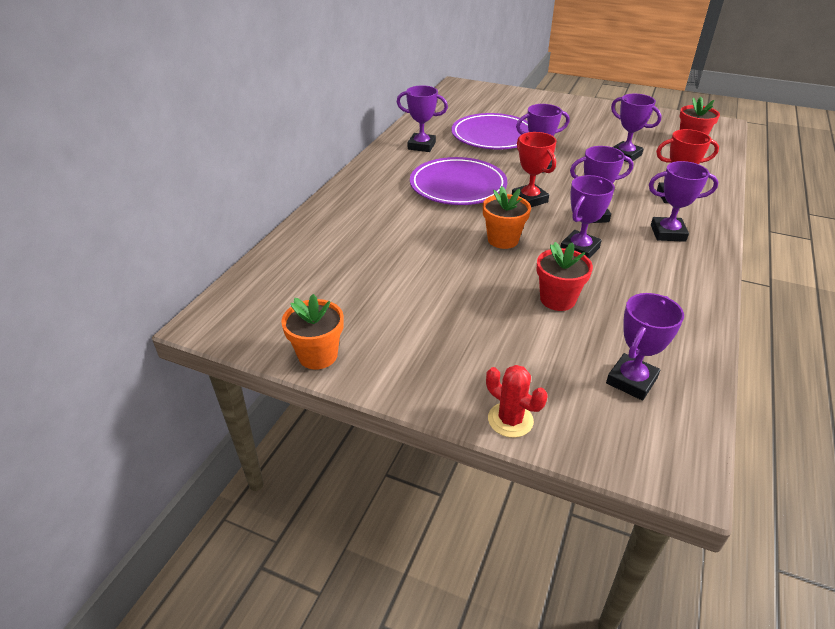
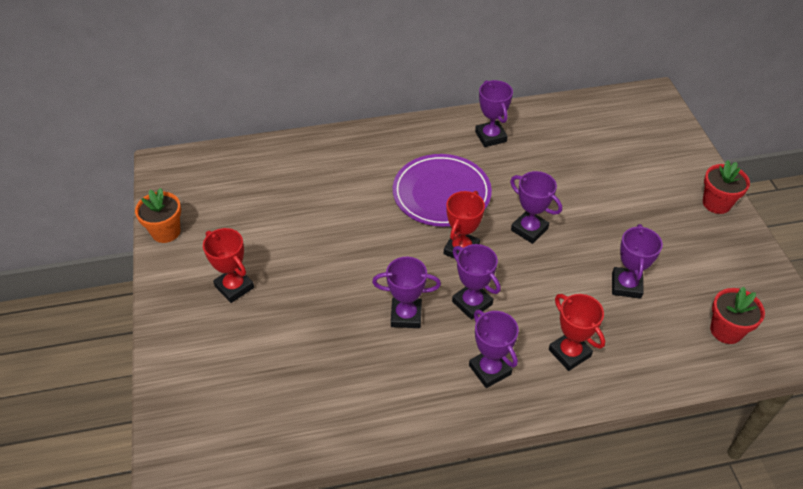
camera: 55 degrees right, 10 degrees up
(453, 333) = (234, 287): none -> red trophy
(493, 136) = (563, 172): purple plate -> none
(503, 240) = (378, 260): orange flower pot -> none
(510, 420) = (166, 356): red cactus -> none
(557, 299) = (319, 329): red flower pot -> red flower pot (716, 203)
(631, 380) = (249, 410): purple trophy -> none

